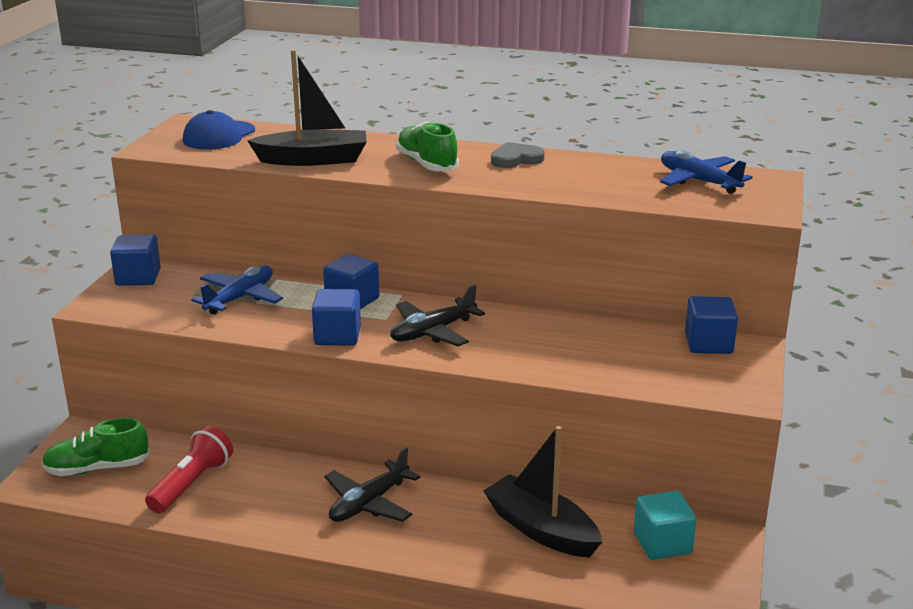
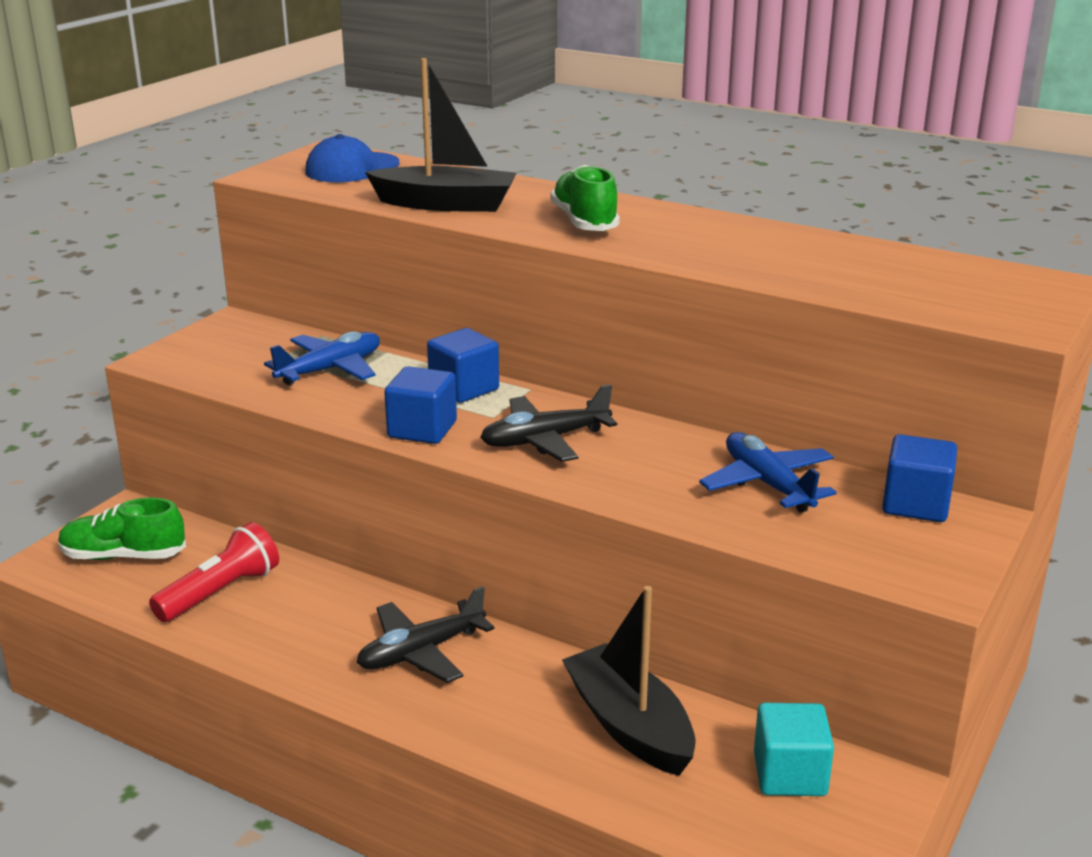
camera: 15 degrees right, 0 degrees up
(138, 277) = (227, 332): blue cube -> none
(516, 159) = (705, 226): grey heart -> none
(698, 181) = (943, 277): blue plane -> blue plane (767, 484)

